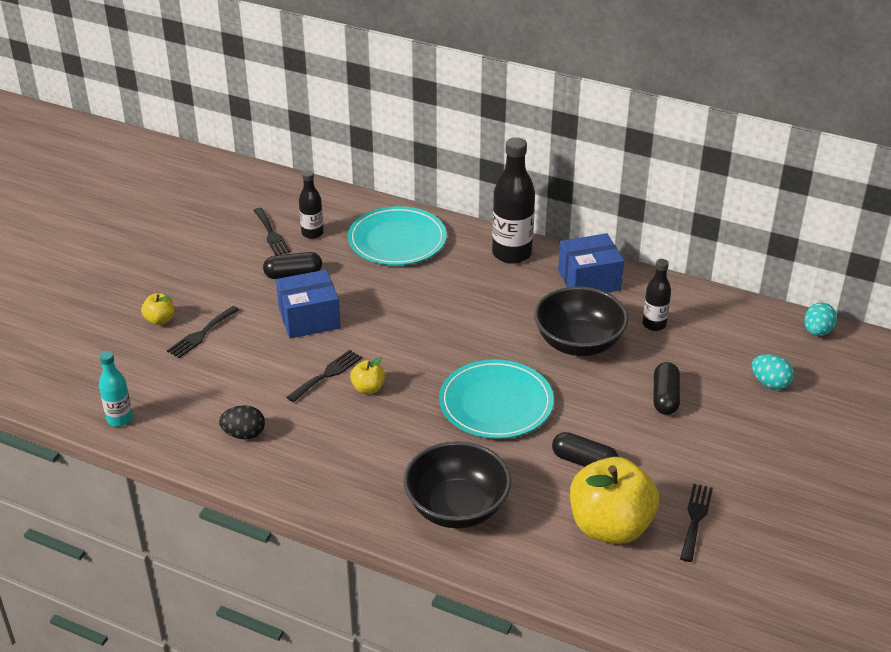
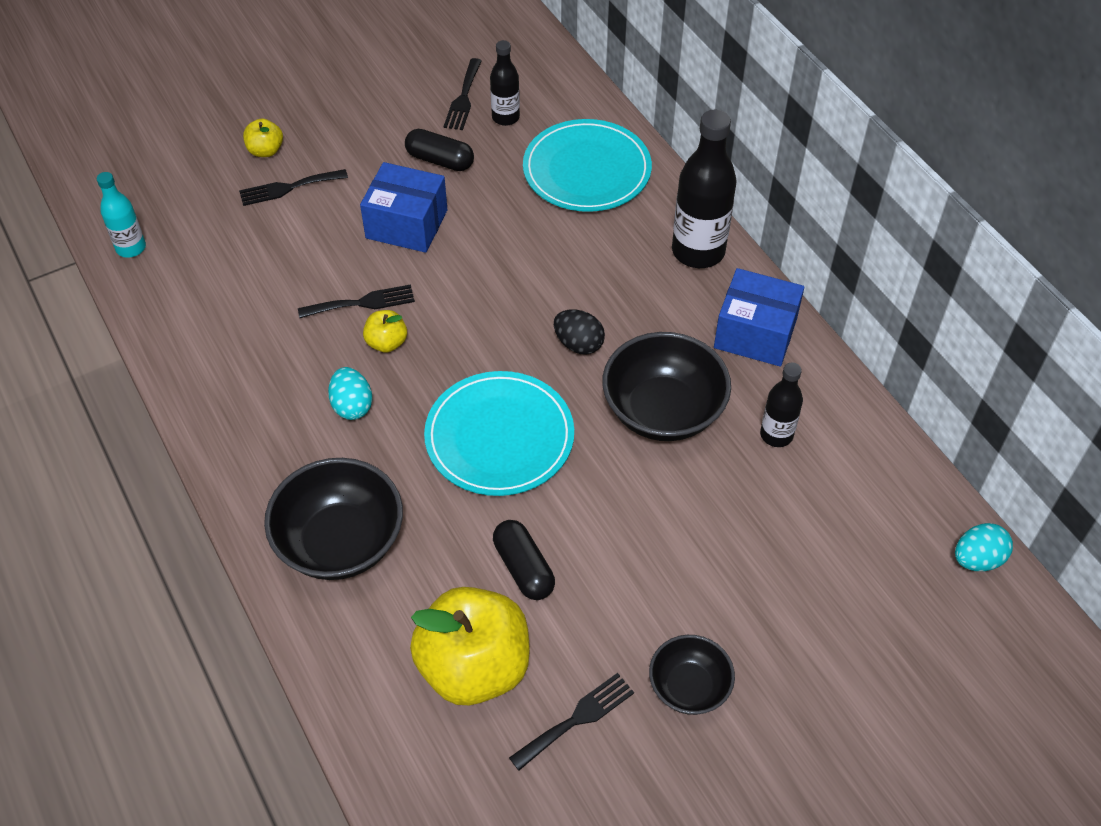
camera: 35 degrees right, 15 degrees up
(244, 434) = (222, 330): black egg -> black egg (578, 344)
(665, 397) = (695, 540): black capsule -> none
(738, 469) = (689, 687): none -> black bowl
(770, 383) = (843, 596): turquoise egg -> turquoise egg (352, 406)

